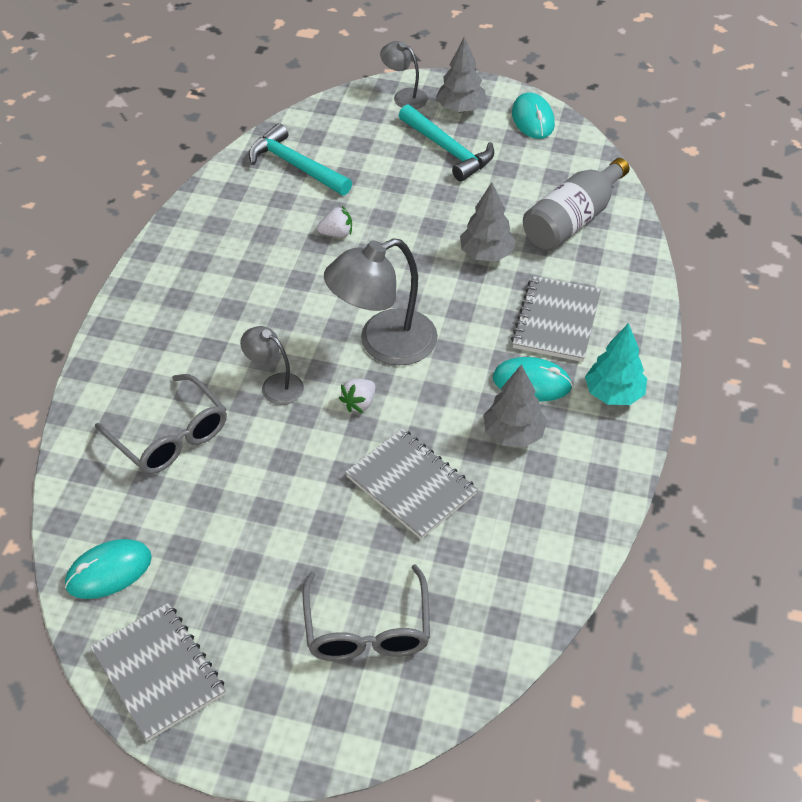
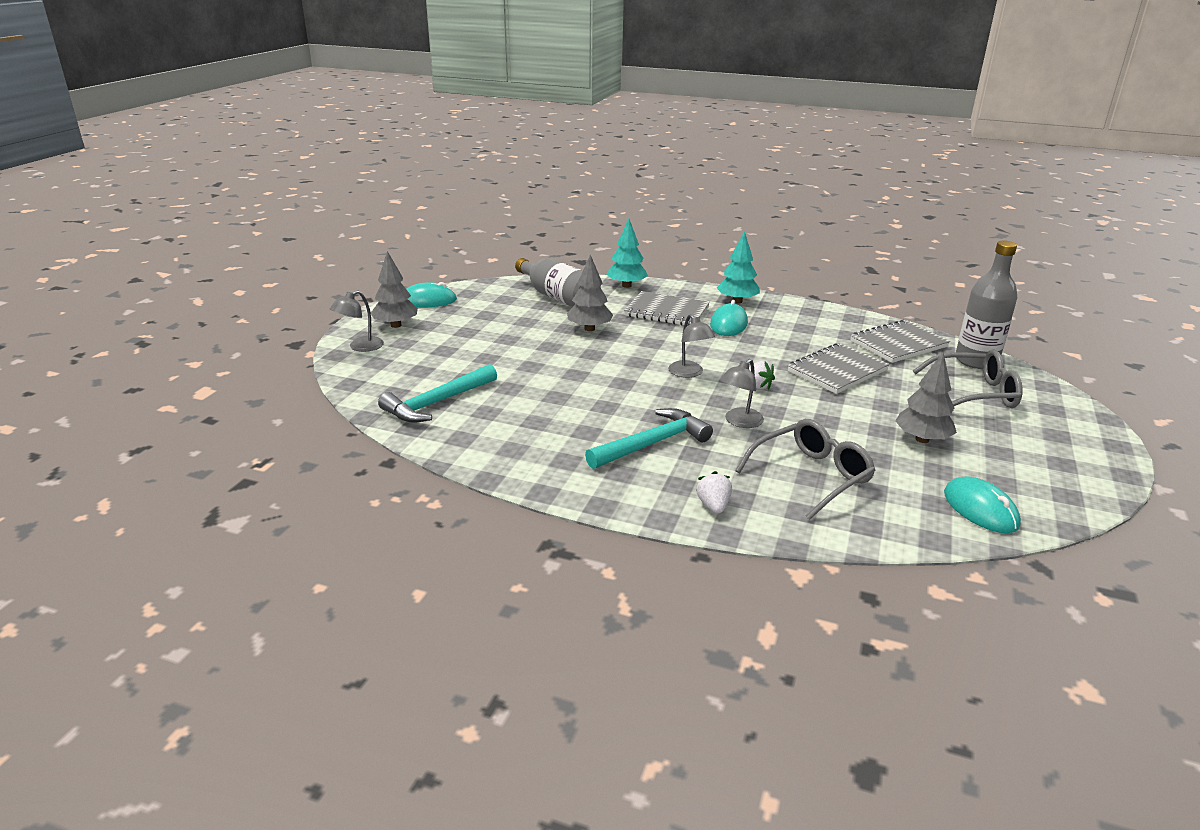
camera: 85 degrees left, 20 degrees down
(158, 673) = (1067, 481): grey notebook -> grey notebook (898, 344)
(337, 233) = (546, 386): white strawberry -> white strawberry (713, 506)
(383, 344) = (689, 373): grey lamp -> grey lamp, size x0.53
(448, 150) = (451, 334): turquoise hammer -> turquoise hammer (652, 444)
(469, 655) = (976, 361): none -> grey bottle
(513, 434) = (779, 334): grey tree -> grey tree (922, 439)
(634, 279) = (626, 285): none -> turquoise tree

